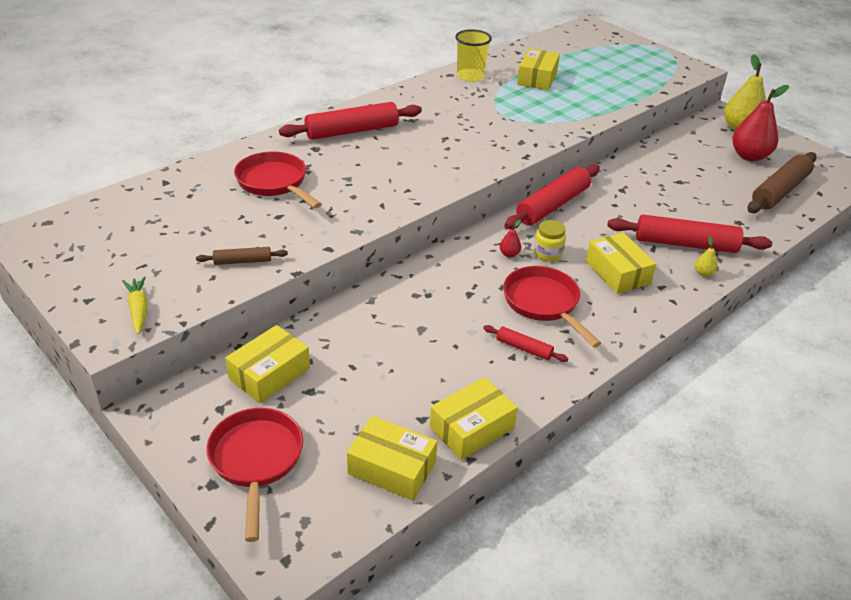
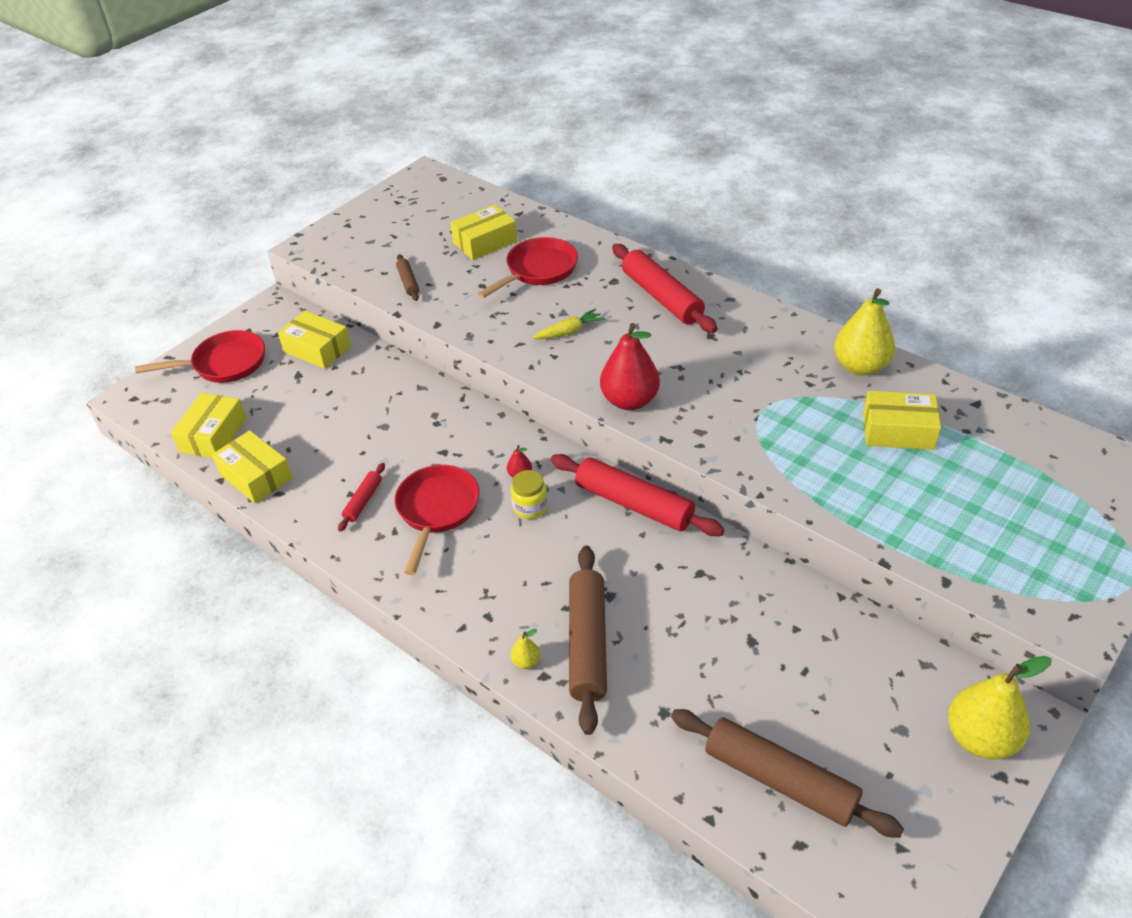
camera: 85 degrees right, 5 degrees up
(138, 310) = (338, 249): yellow carrot -> yellow carrot (569, 332)
(470, 76) = (860, 366): yellow cup -> yellow pear
(543, 303) = (437, 510): red pan -> red pan turned 45 degrees counterclockwise
(617, 272) = (507, 572): yellow box -> yellow box (485, 242)
(685, 244) = (587, 644): red rolling pin -> brown rolling pin
(749, 156) = (881, 744): red pear -> red pear (629, 401)

